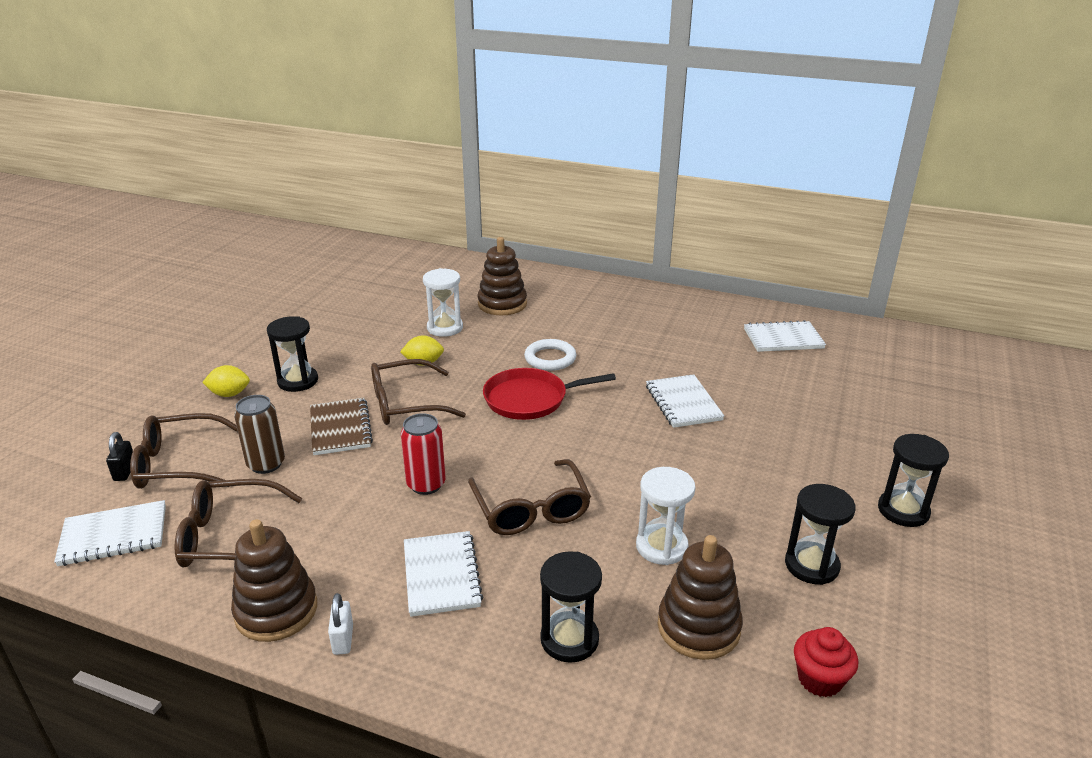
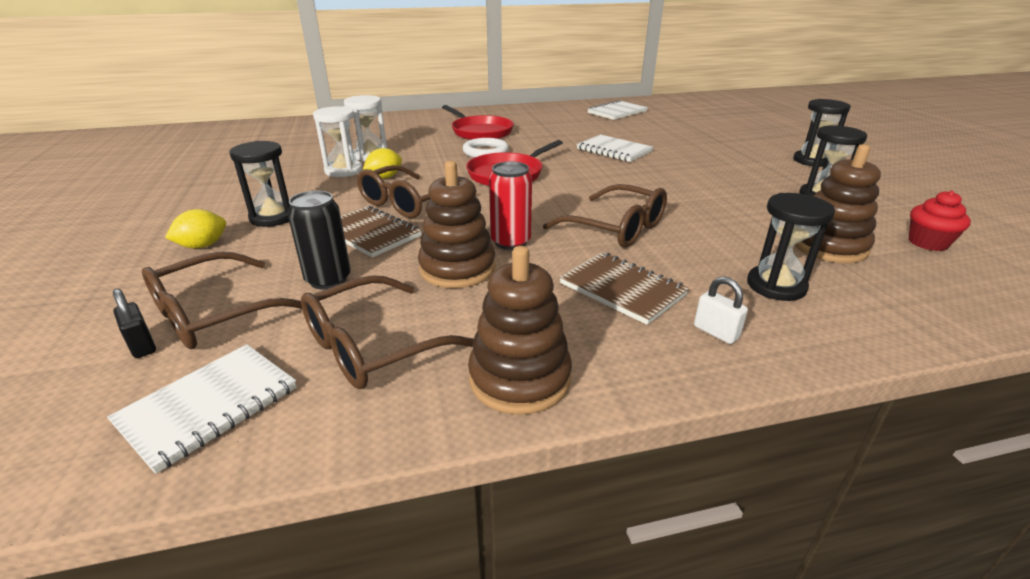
camera: 35 degrees left, 0 degrees up
(266, 464) = (328, 279): brown can -> black can
(343, 639) = (619, 368): white padlock -> white padlock (716, 332)
(441, 575) = (622, 289): white notebook -> brown notebook
(502, 304) = (398, 135): brown stacking toy -> brown stacking toy (457, 268)
(583, 325) = (480, 132): none -> red pan
(661, 547) = (732, 217): white hourglass -> white hourglass (343, 171)

